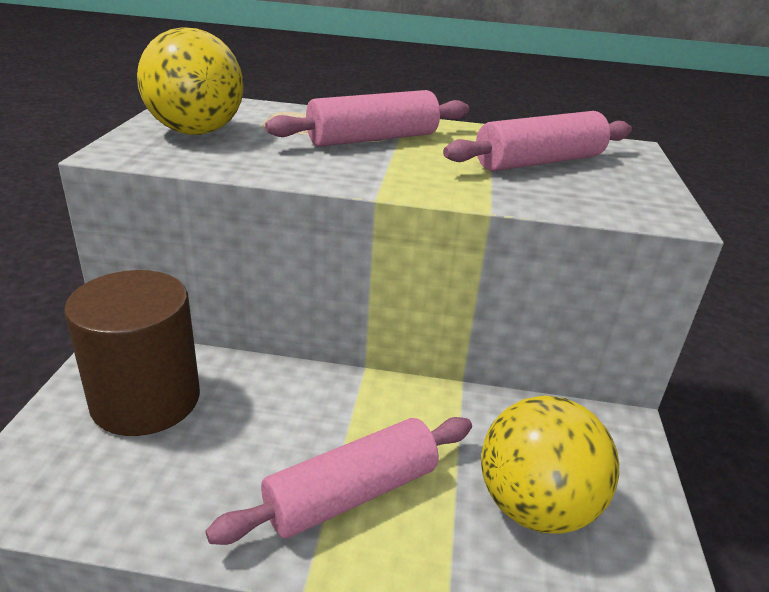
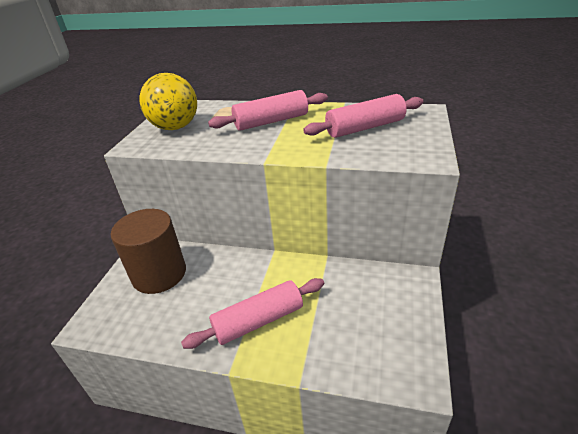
camera: 10 degrees right, 5 degrees up
(535, 506) = (356, 325): yellow ball -> none

